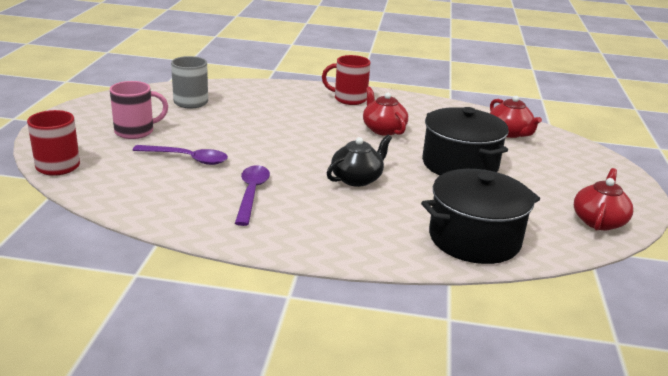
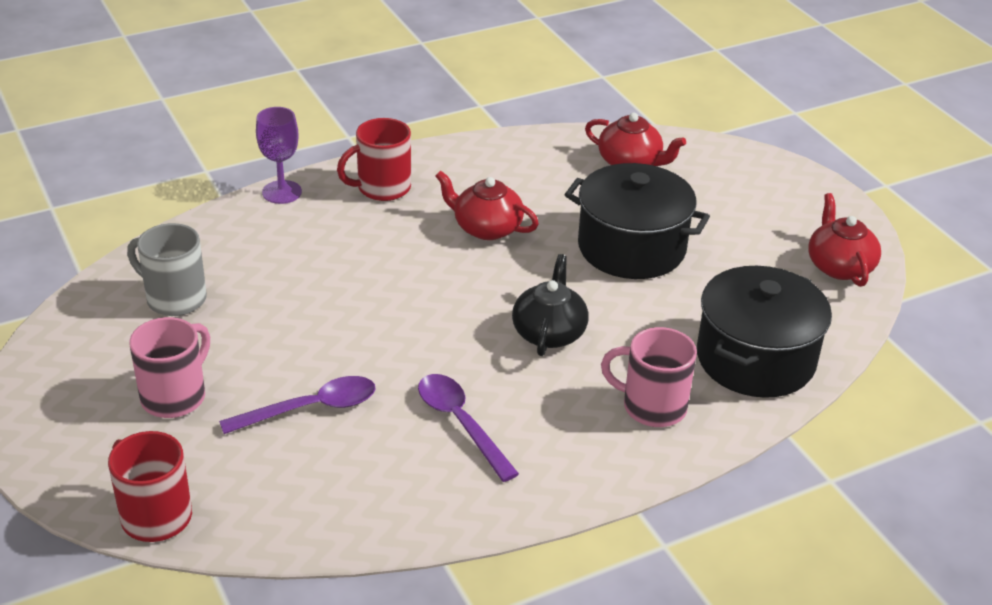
camera: 35 degrees left, 10 degrees up
(296, 85) = (282, 192): none -> purple goblet
(372, 231) = (652, 407): none -> pink mug

